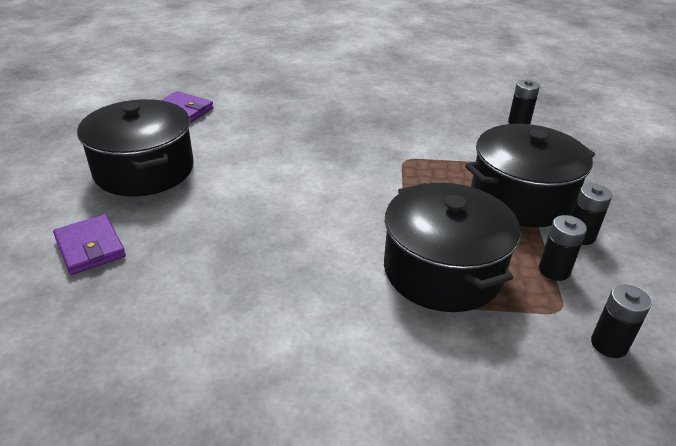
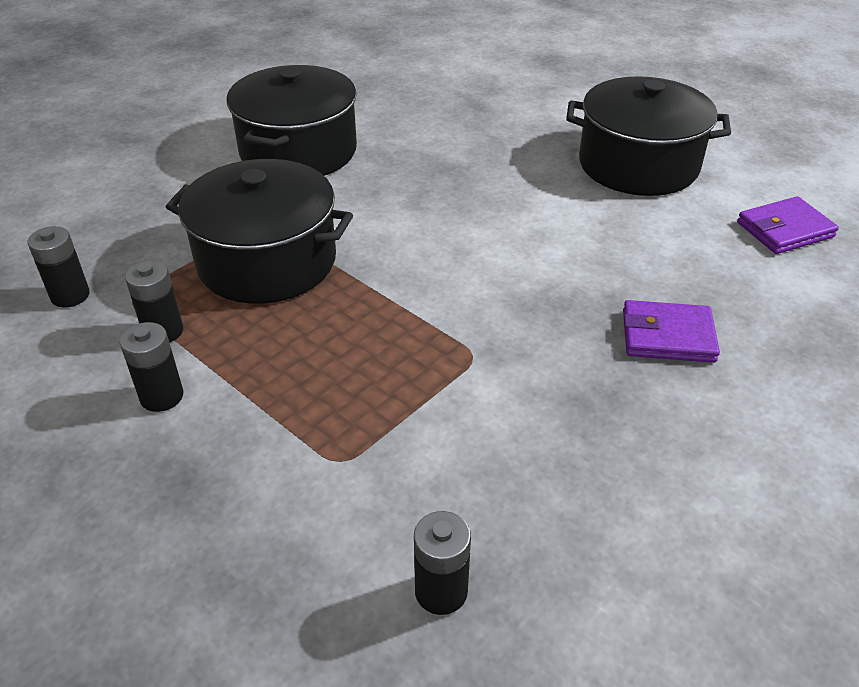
camera: 130 degrees right, 5 degrees up
(90, 247) = (526, 114): purple wallet -> purple wallet (667, 336)
(521, 197) = (276, 404): black pot -> black pot (298, 151)

